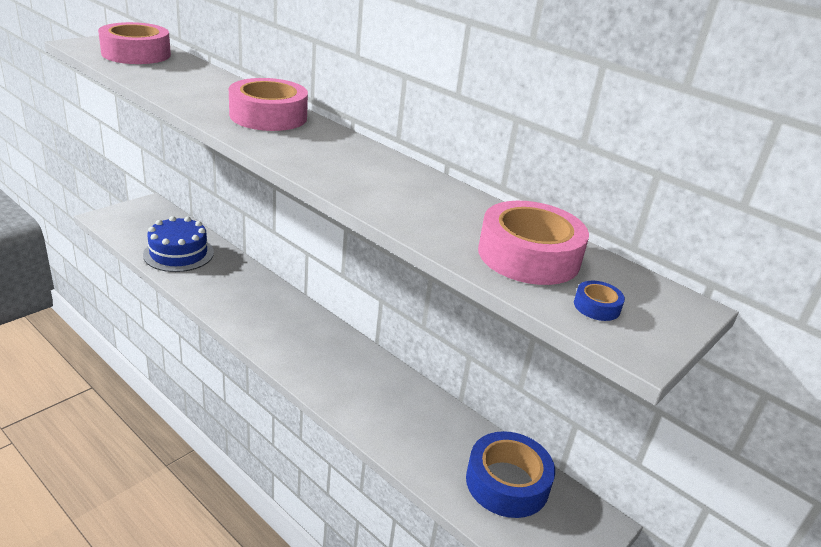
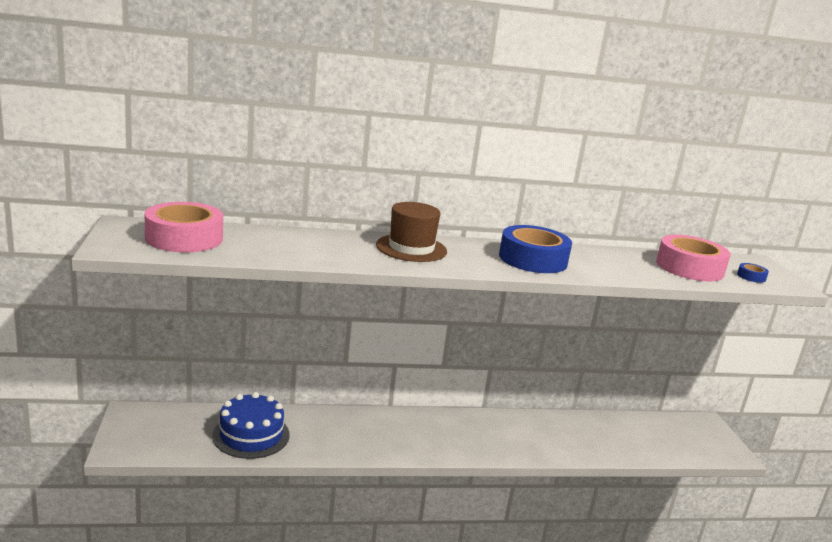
camera: 50 degrees left, 10 degrees down
(268, 116) = (411, 248): pink tape -> brown hat
(507, 483) = (658, 432): blue tape -> blue tape (533, 259)

